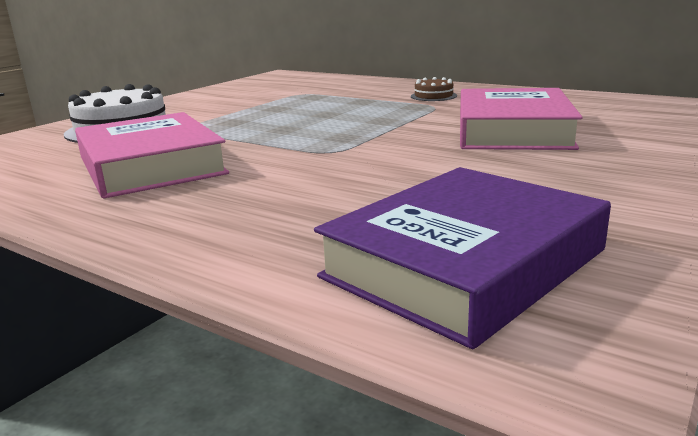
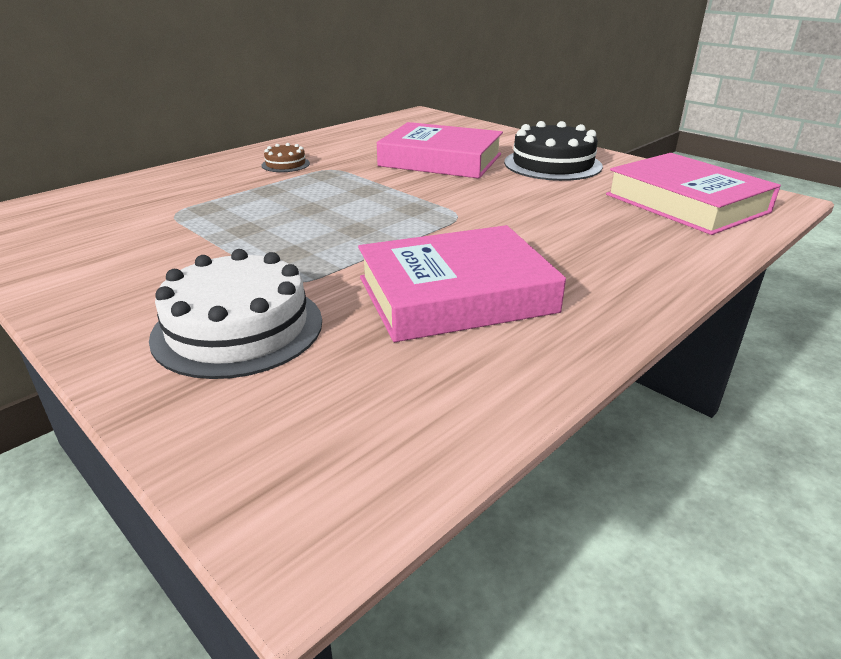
camera: 80 degrees left, 10 degrees up
(464, 263) = (686, 203): purple book -> pink book
(571, 175) = (552, 164): none -> black cake

